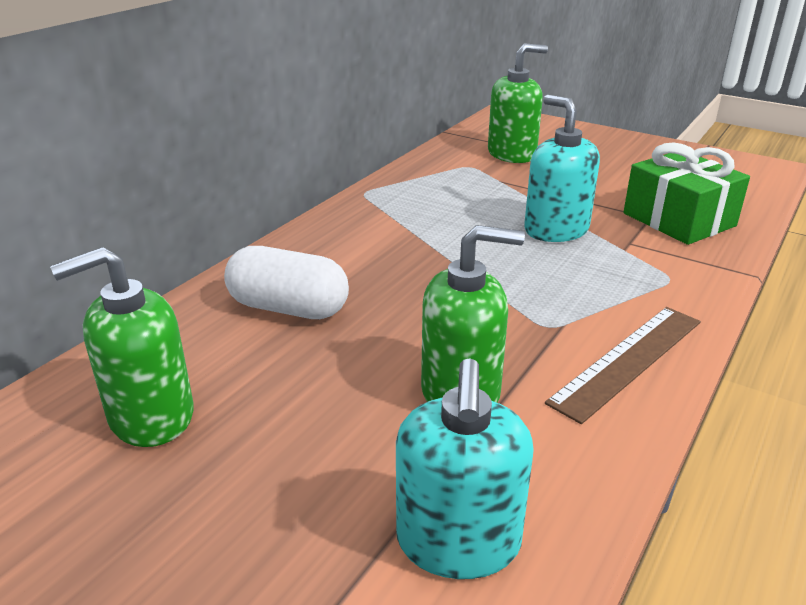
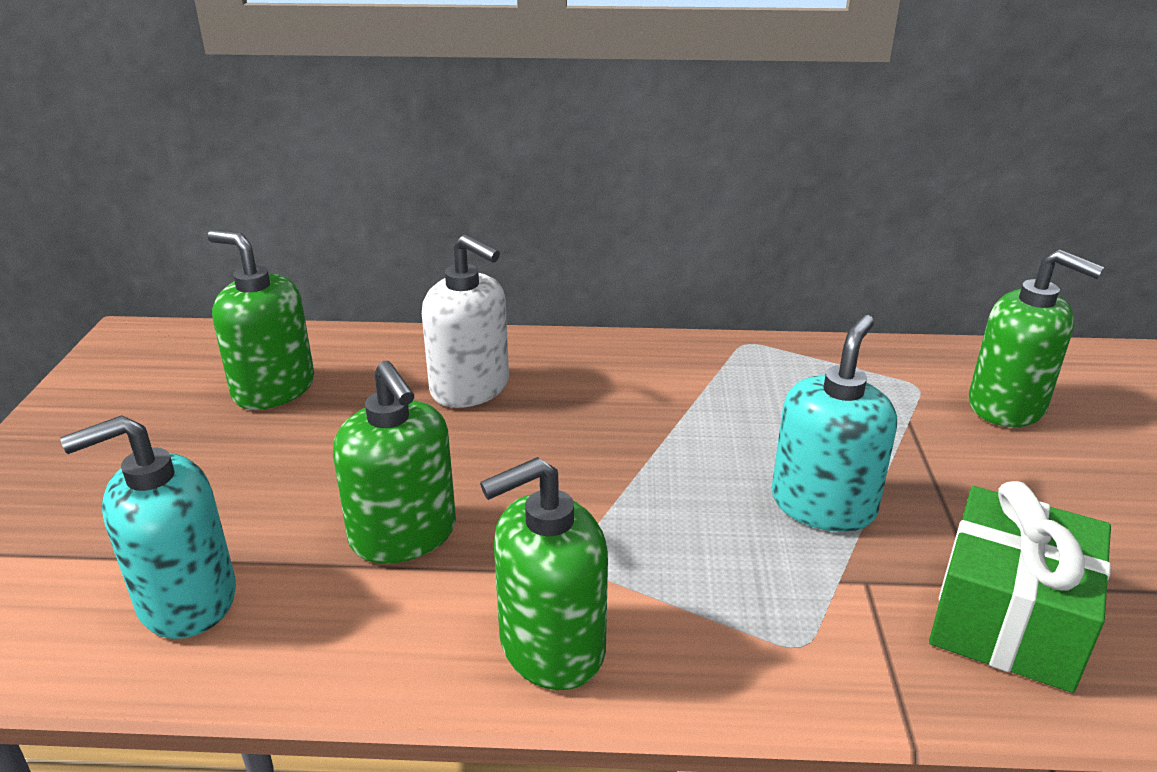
camera: 60 degrees right, 0 degrees up
(288, 308) = (470, 388): white capsule -> white soap dispenser
(628, 360) = (551, 646): brown ruler -> green soap dispenser

